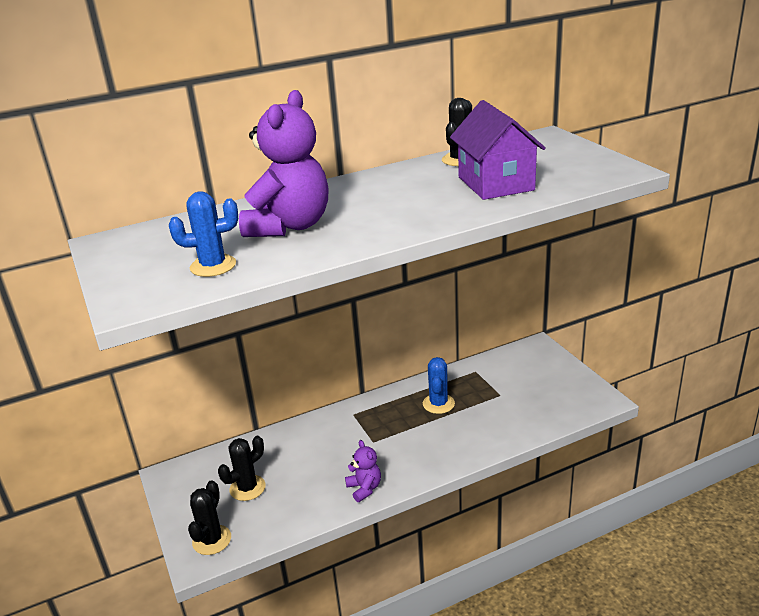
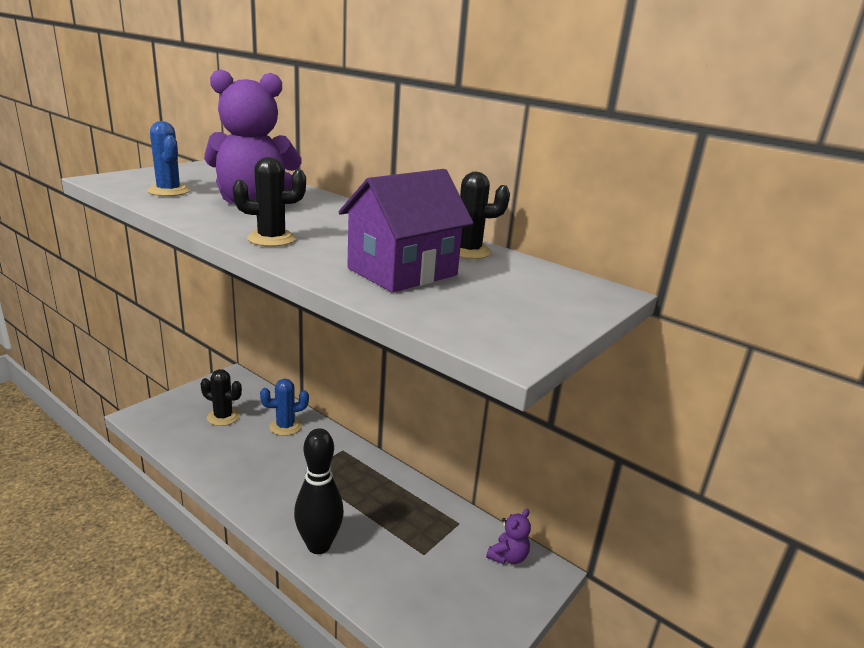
camera: 60 degrees right, 5 degrees down
(212, 540) = (159, 416): black cactus -> black cactus (271, 239)
(364, 488) = (234, 483): purple teddy bear -> purple teddy bear (508, 557)
(438, 404) = (383, 505): blue cactus -> blue cactus (285, 426)
(469, 446) = (319, 545): none -> black bowling pin

